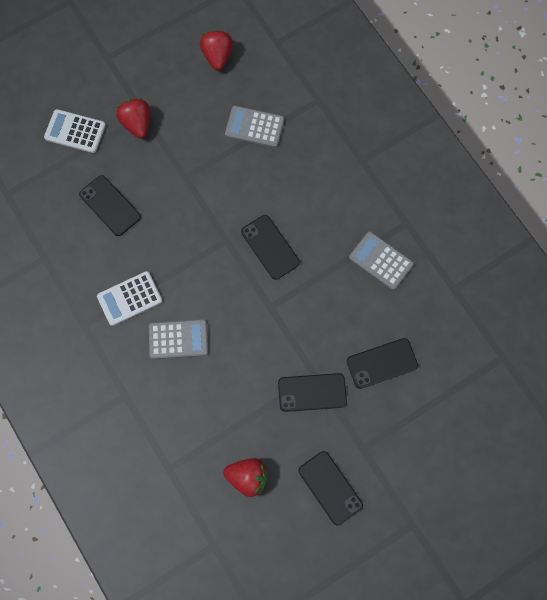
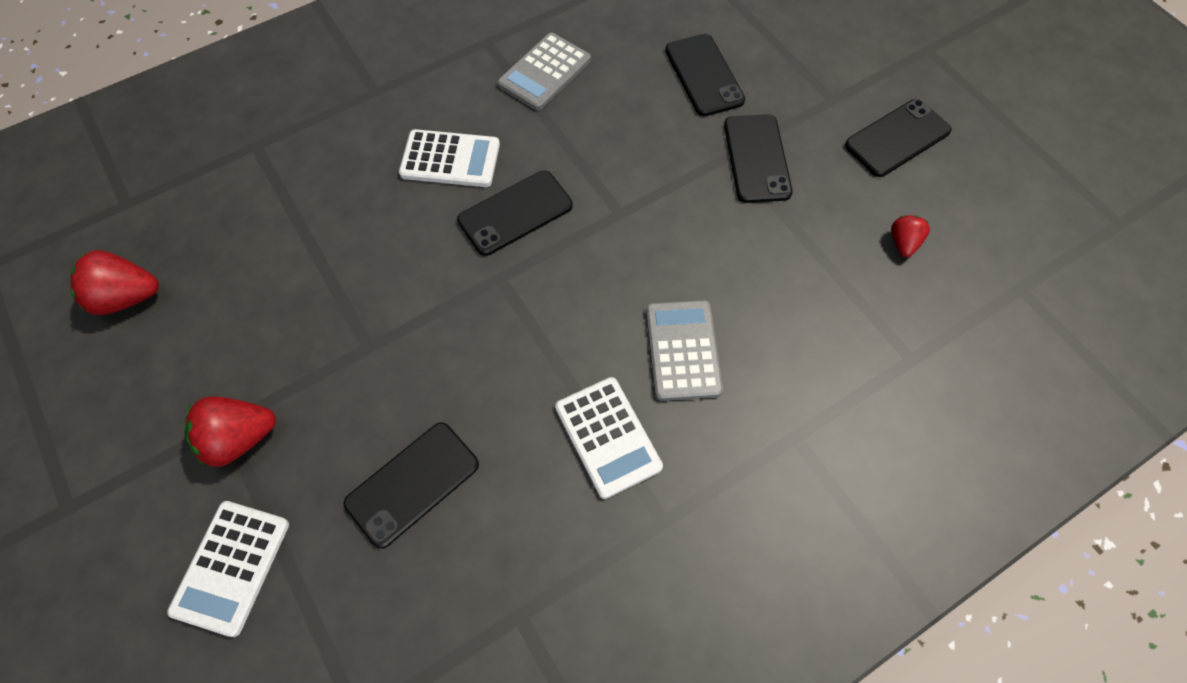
camera: 90 degrees left, 10 degrees down
(247, 477) = (903, 243): red strawberry -> red strawberry, size x0.59
(254, 127) = (287, 236): grey calculator -> none
(309, 208) = (450, 159): none -> white calculator

